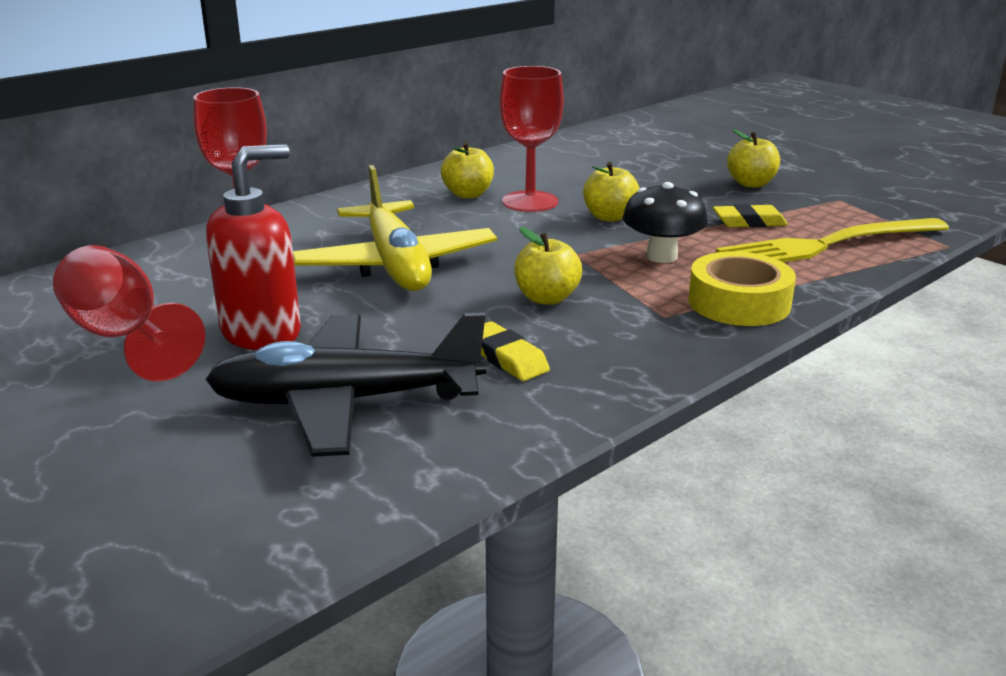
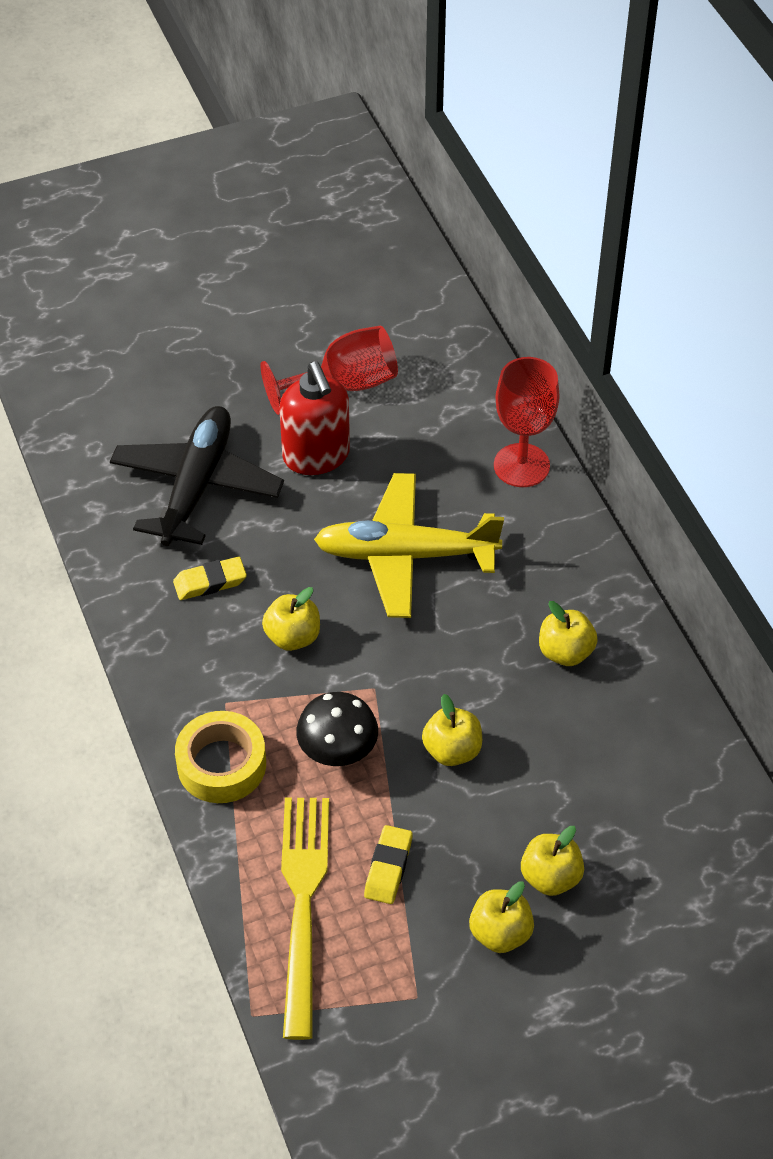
camera: 110 degrees right, 25 degrees up
(530, 202) = (522, 698): red goblet -> none
(685, 176) = (550, 877): none -> yellow apple

